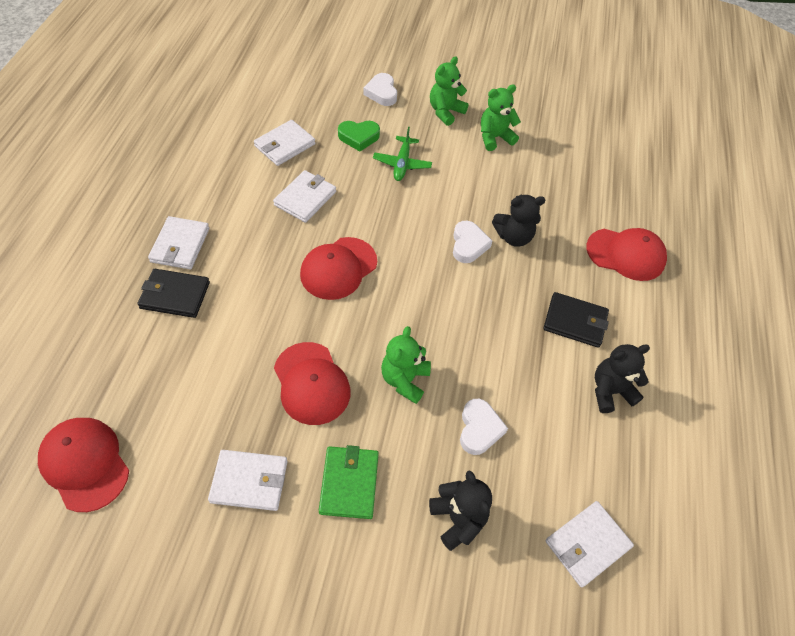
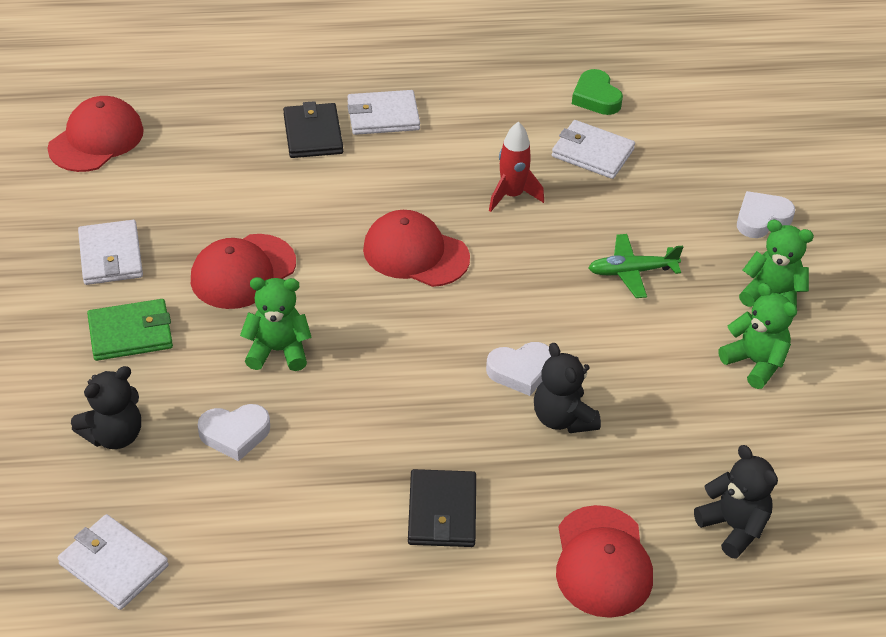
camera: 75 degrees right, 10 degrees down
(305, 198) = (512, 195): white wallet -> red rocket
(359, 137) = (654, 217): green heart -> green heart (596, 97)
(610, 391) = (341, 566): black teddy bear -> black teddy bear (733, 527)

